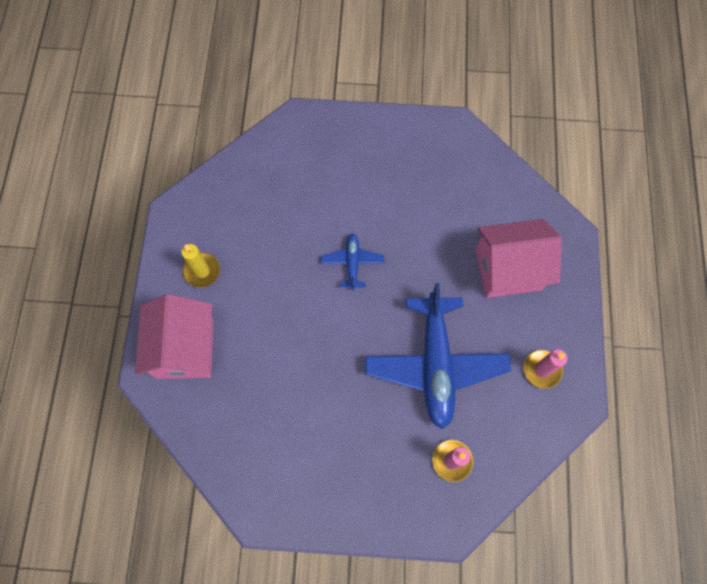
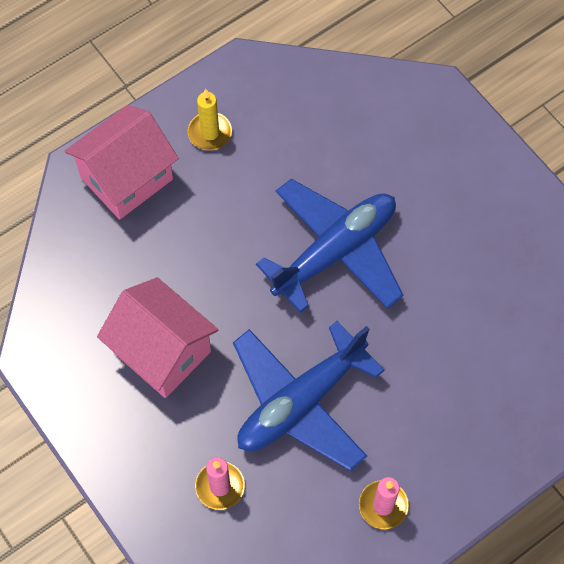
camera: 50 degrees right, 5 degrees down
(352, 263) = (335, 252): blue plane -> blue plane, size x2.16
(508, 269) = (460, 398): pink house -> pink house (162, 351)

